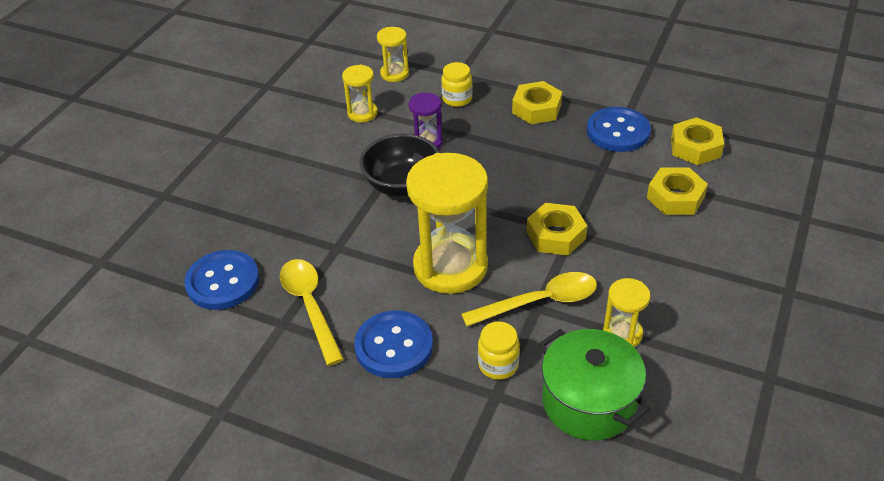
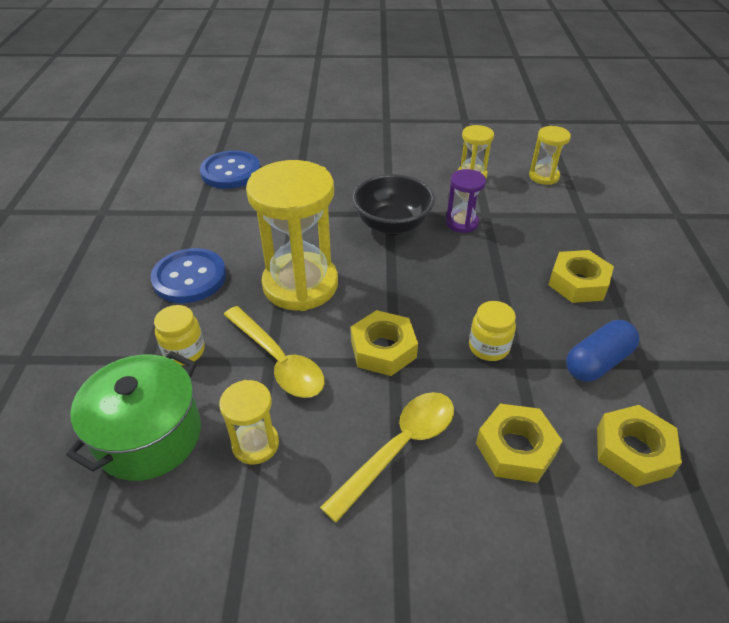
camera: 65 degrees right, 0 degrees up
(310, 306) = (220, 219): yellow spoon -> yellow spoon (400, 447)
(457, 99) = (542, 223): yellow jar -> yellow jar (488, 347)
(618, 131) = (597, 362): blue button -> blue capsule

